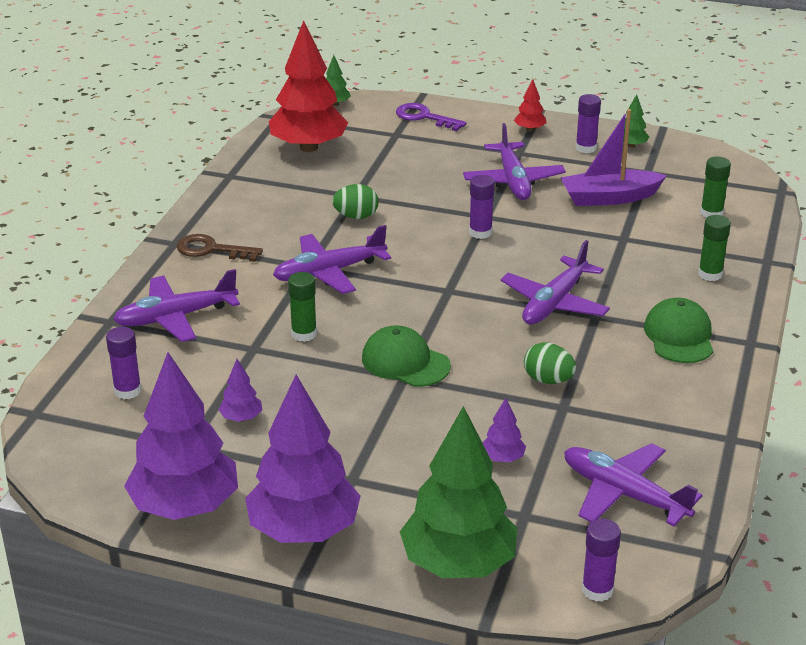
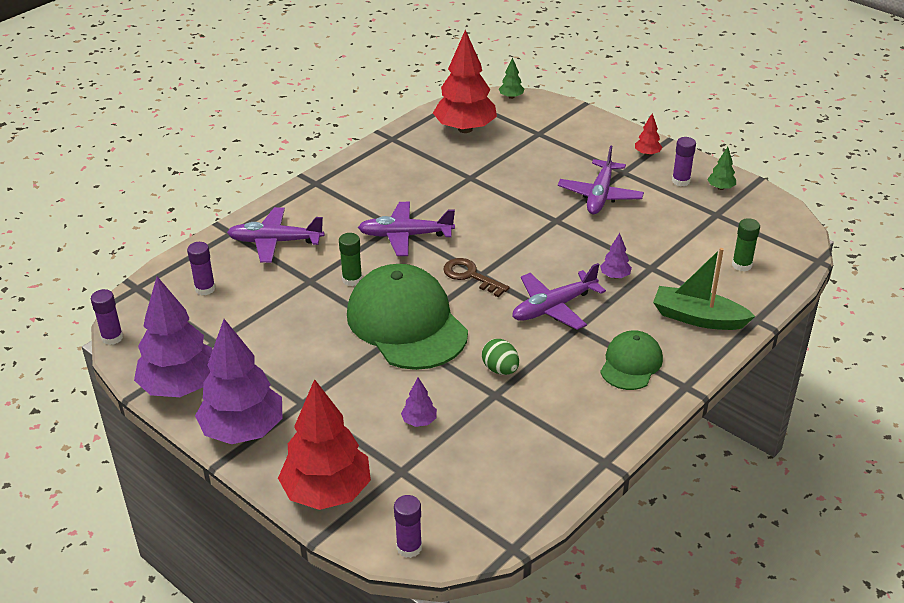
camera: 25 degrees right, 5 degrees up
(212, 250) = (337, 195): brown key -> brown key (470, 276)
(241, 418) = (263, 332): purple tree -> purple tree (615, 276)
(356, 216) = (458, 195): green egg -> none
(405, 362) = (406, 323): green cap -> green cap, size x1.91
(424, 117) = (571, 124): purple key -> none
(458, 564) = (327, 492): green tree -> red tree
(480, 232) = (541, 233): purple glue stick -> purple glue stick (112, 337)
(609, 198) = (666, 229): purple boat -> none
(624, 494) = (486, 479): purple plane -> none
(710, 274) = (698, 318): green glue stick -> green boat

